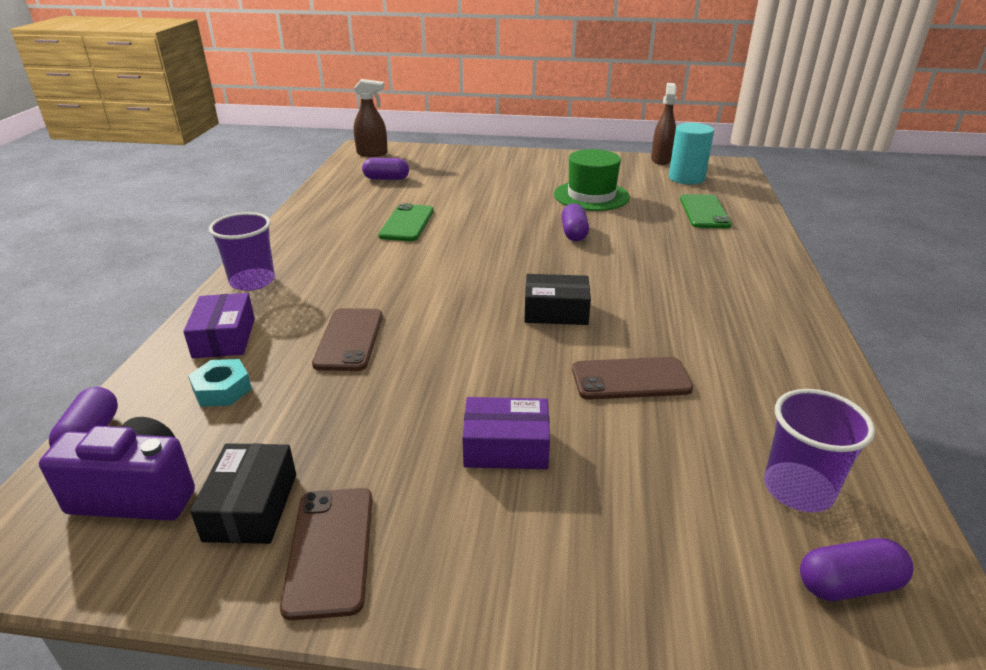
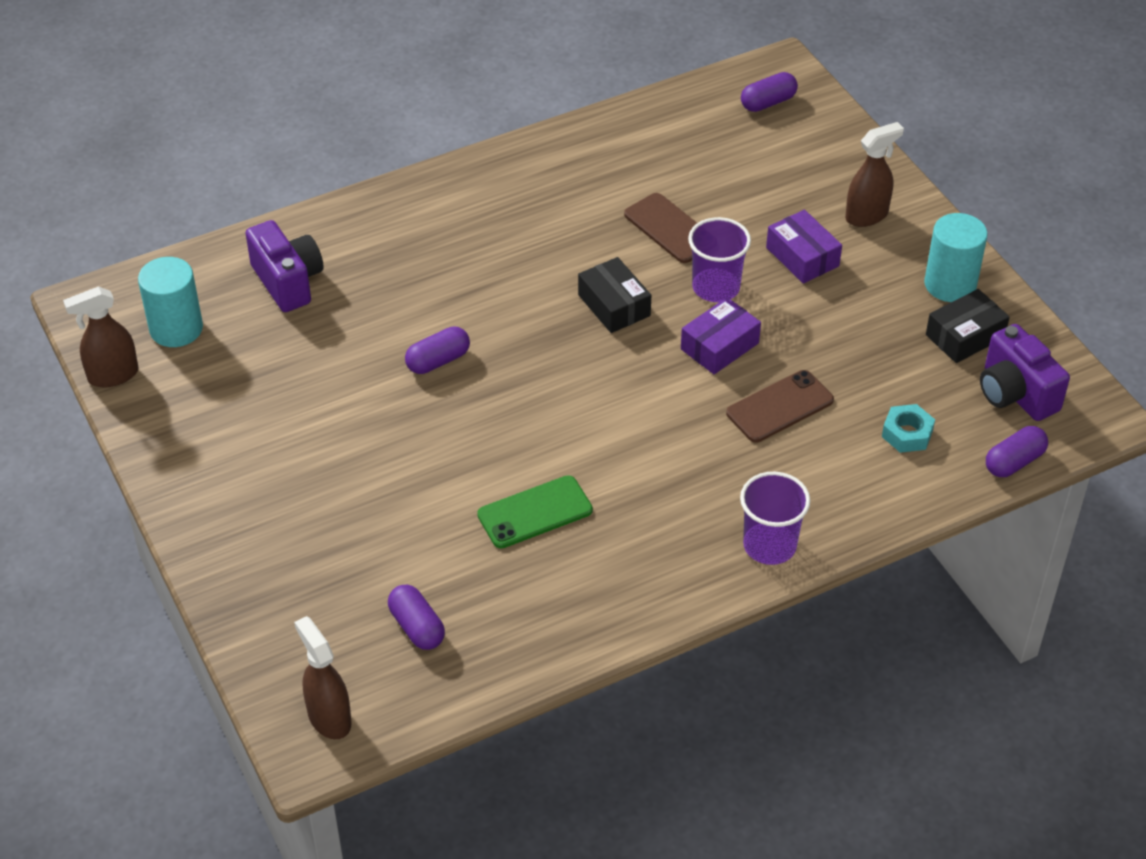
camera: 125 degrees left, 15 degrees up
(224, 338) = (859, 487): purple box -> purple box (719, 346)
(330, 550) = (950, 284): brown phone -> turquoise cylinder
(522, 546) = (867, 215): none -> brown spray bottle
(591, 196) = (312, 391): green hat -> none
(704, 212) = (288, 282): green phone -> purple camera
(798, 489) = (711, 130): purple cup -> purple cup (716, 287)
(848, 584) = (768, 102): purple capsule -> purple capsule turned 75 degrees counterclockwise

